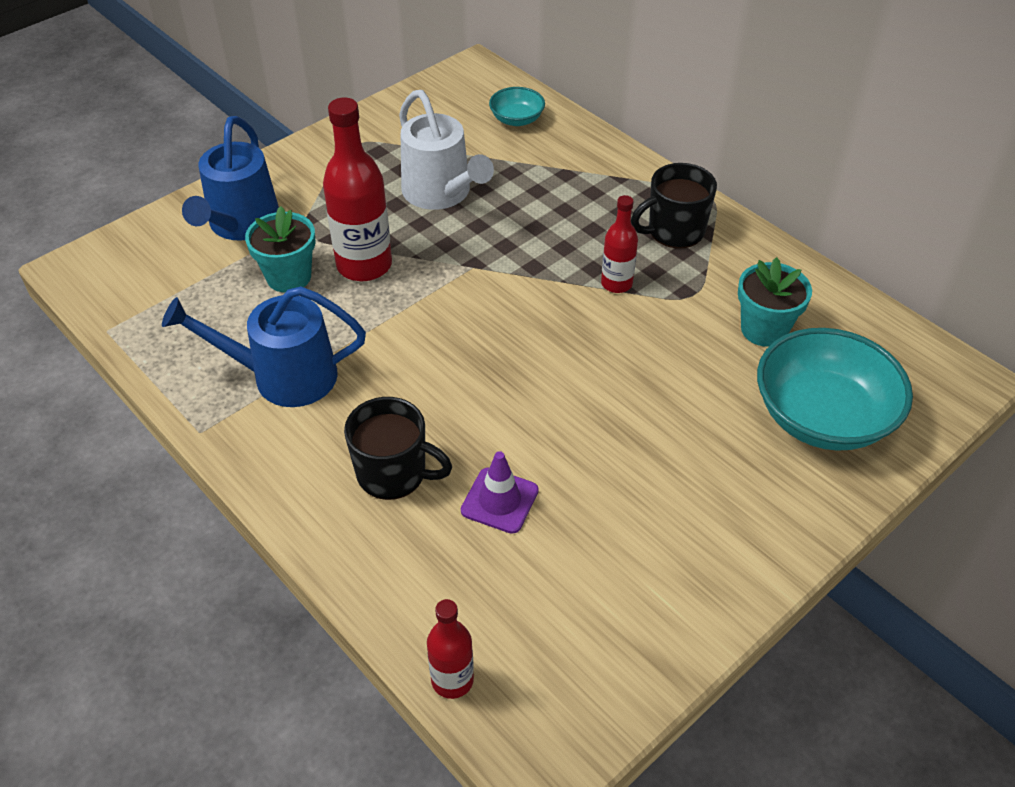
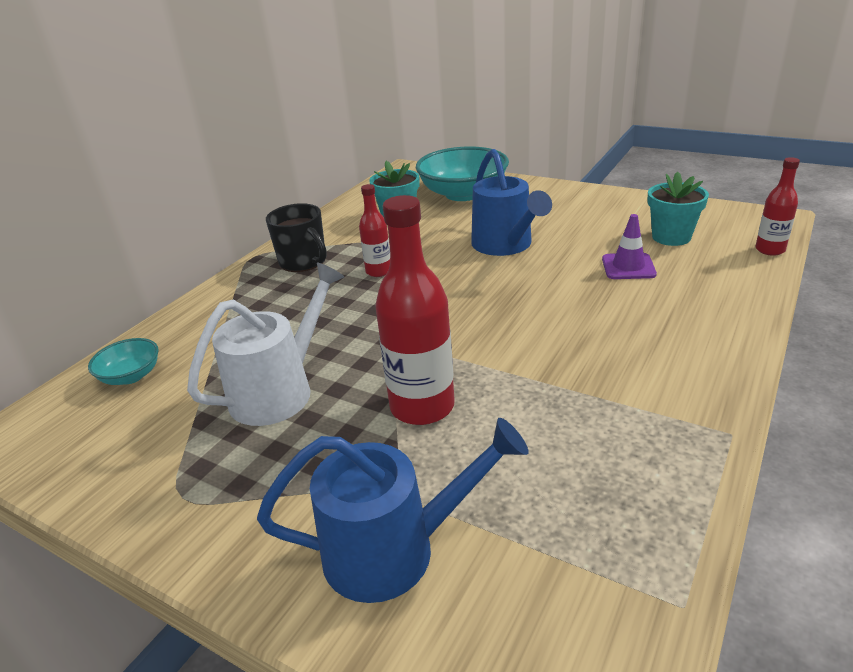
camera: 105 degrees left, 15 degrees down
(284, 376) = (613, 405): blue watering can -> blue watering can (505, 245)
(289, 277) = (471, 458): turquoise flower pot -> turquoise flower pot (671, 237)
(394, 473) = (653, 311): black mug -> none

